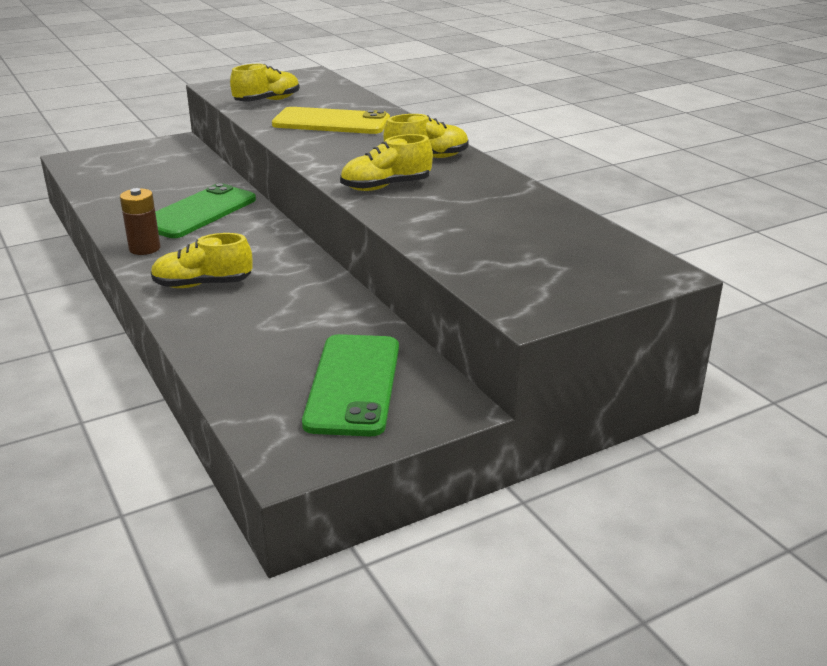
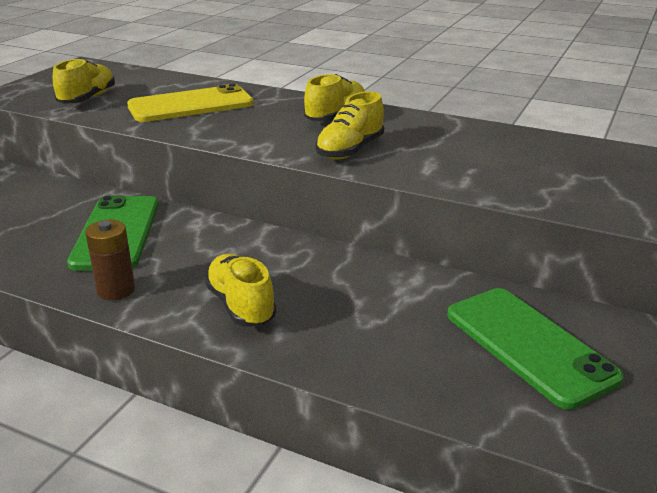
camera: 35 degrees left, 0 degrees up
(202, 285) = (241, 305): yellow shoe -> yellow shoe turned 105 degrees clockwise

